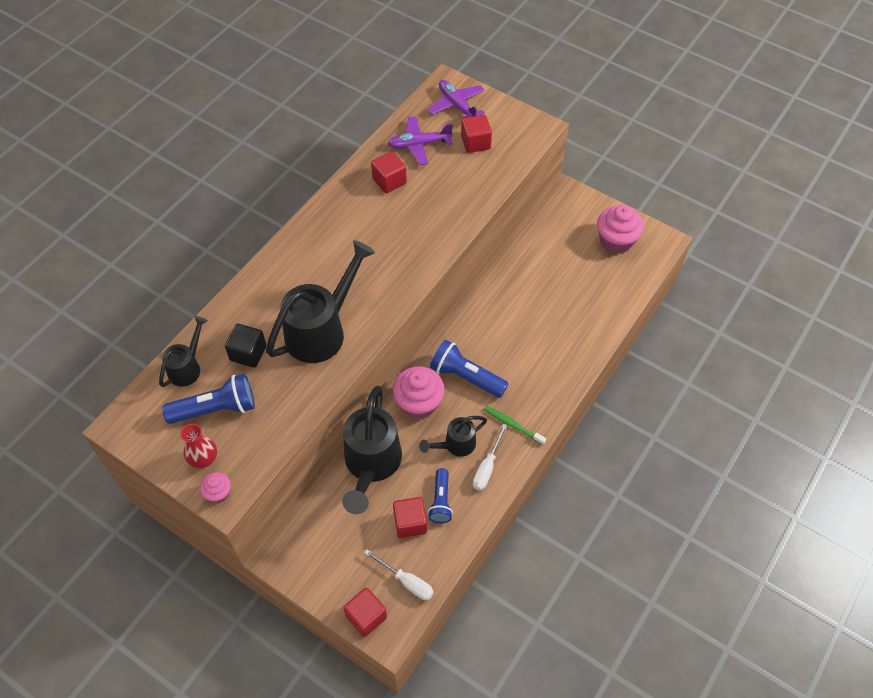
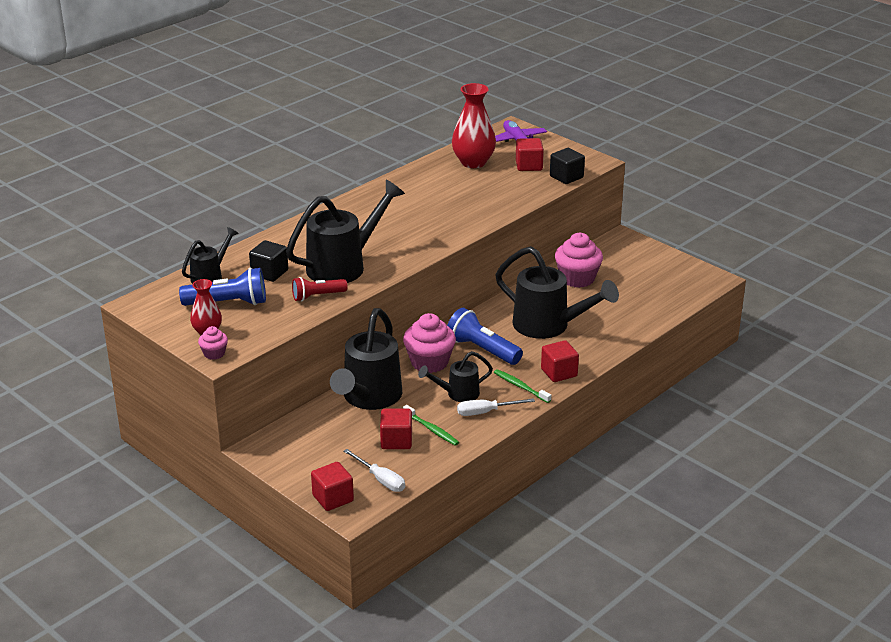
camera: 10 degrees right, 25 degrees down
(305, 383) = (317, 296): none -> red flashlight
(389, 181) = (437, 182): red cube -> red cube (559, 373)
(419, 145) = (473, 162): purple plane -> red vase
(440, 501) = (431, 429): blue flashlight -> green toothbrush
(487, 467) = (486, 412): white screwdriver -> white screwdriver turned 45 degrees clockwise
(516, 156) = (566, 177): none -> black cube
(522, 333) = (549, 326): none -> black watering can
(616, 240) = (664, 274): pink cupcake -> pink cupcake (577, 278)

